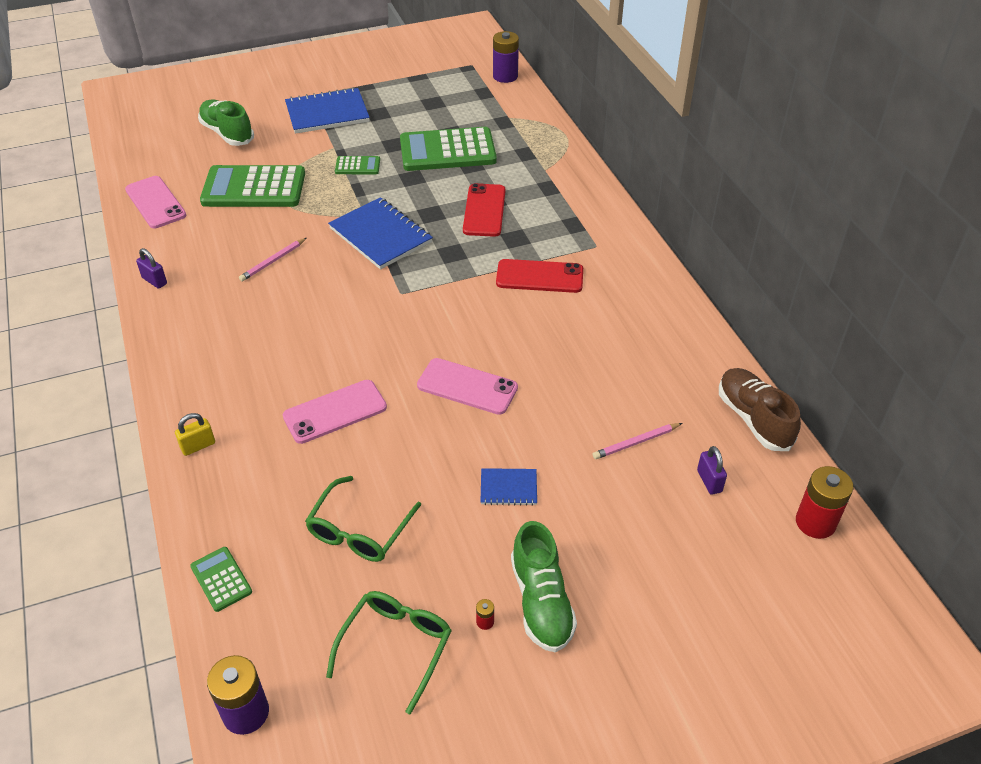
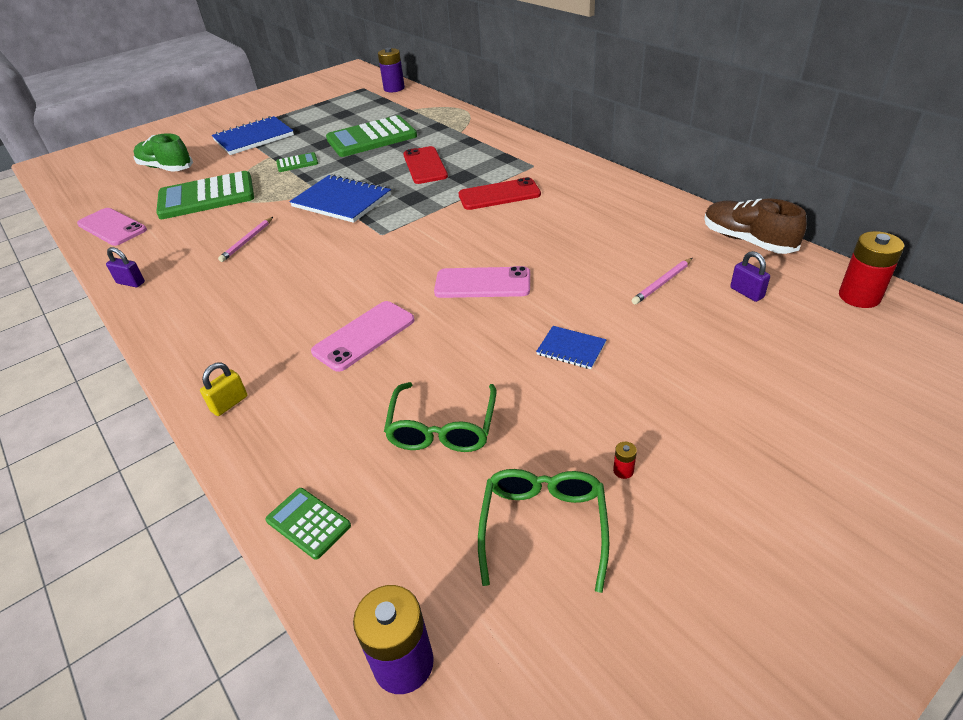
camera: 15 degrees left, 5 degrees down
(508, 488) = (571, 349): blue notebook -> blue notebook turned 45 degrees clockwise
(541, 601) = (667, 434): green shoe -> none

